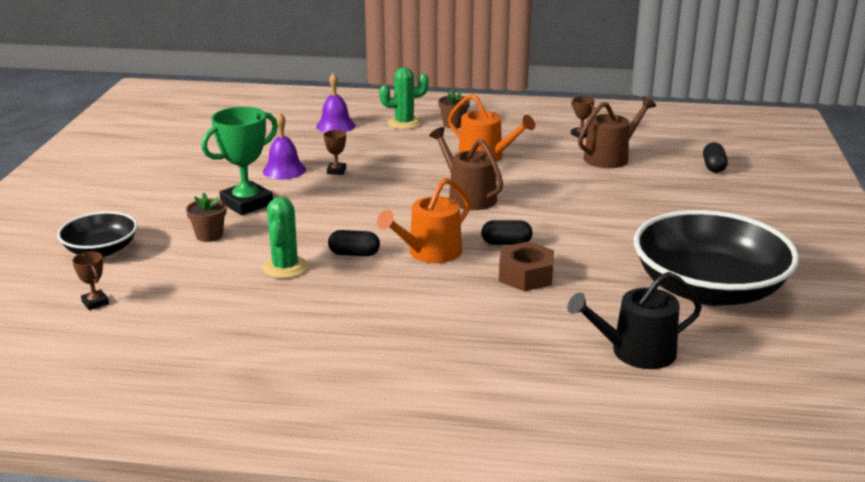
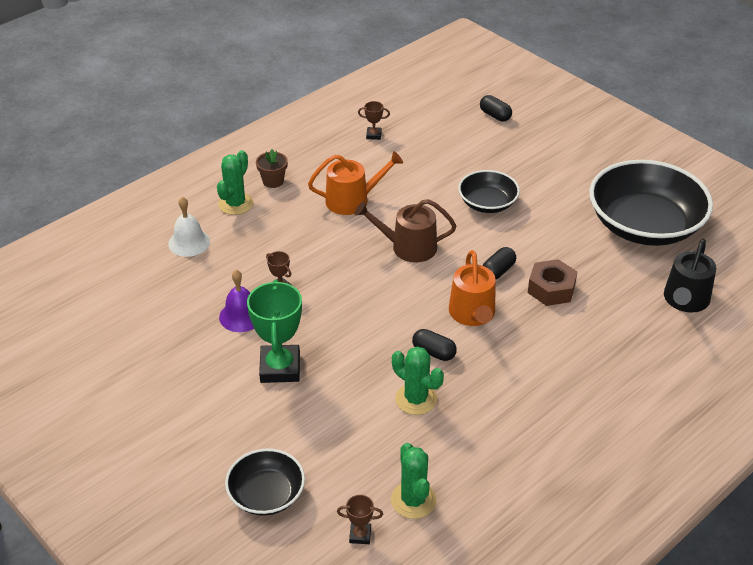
camera: 50 degrees left, 15 degrees up
(161, 310) = (413, 500): none -> green cactus
(209, 235) = (314, 416): brown flower pot -> none
(335, 126) = (189, 242): purple bell -> white bell
(354, 254) = (433, 352): black capsule -> black capsule turned 75 degrees clockwise
(588, 206) = (487, 203): none -> black bowl
(610, 157) = (427, 146): brown watering can -> none

